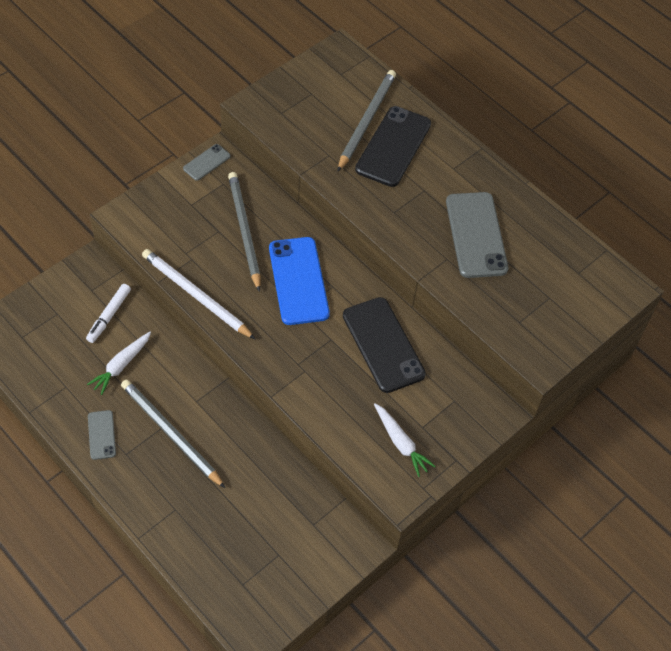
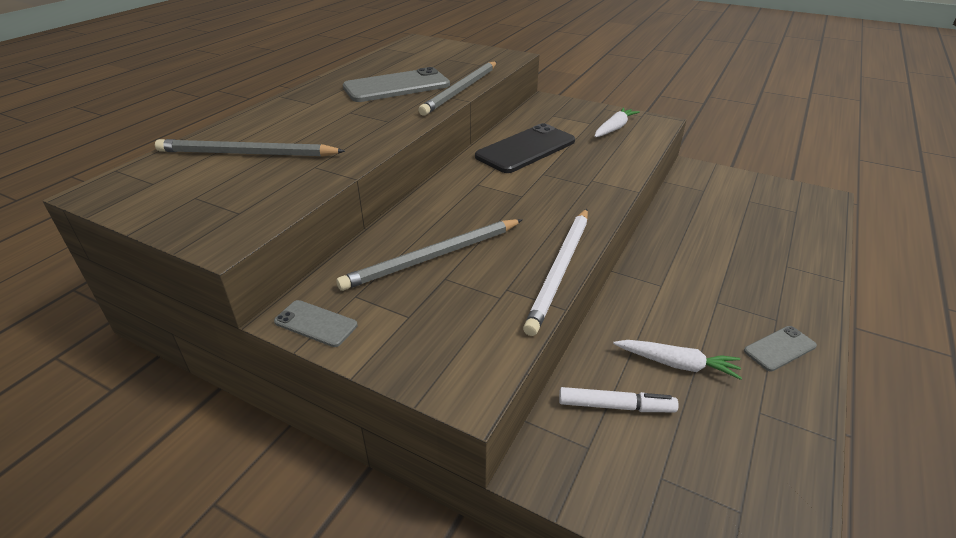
camera: 105 degrees left, 20 degrees down
(170, 433) = (716, 292): grey pencil -> grey pencil (461, 90)
(298, 281) = (485, 204): blue phone -> none
(393, 146) = (288, 134): black phone -> none

